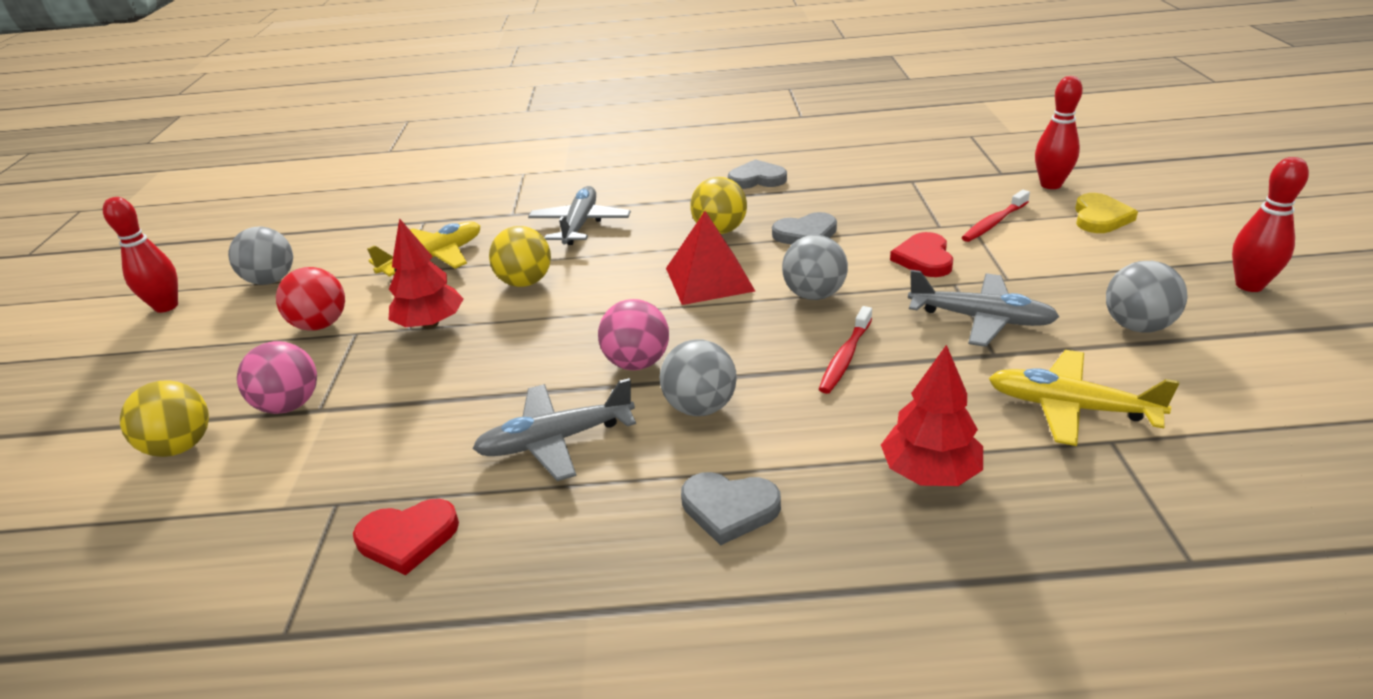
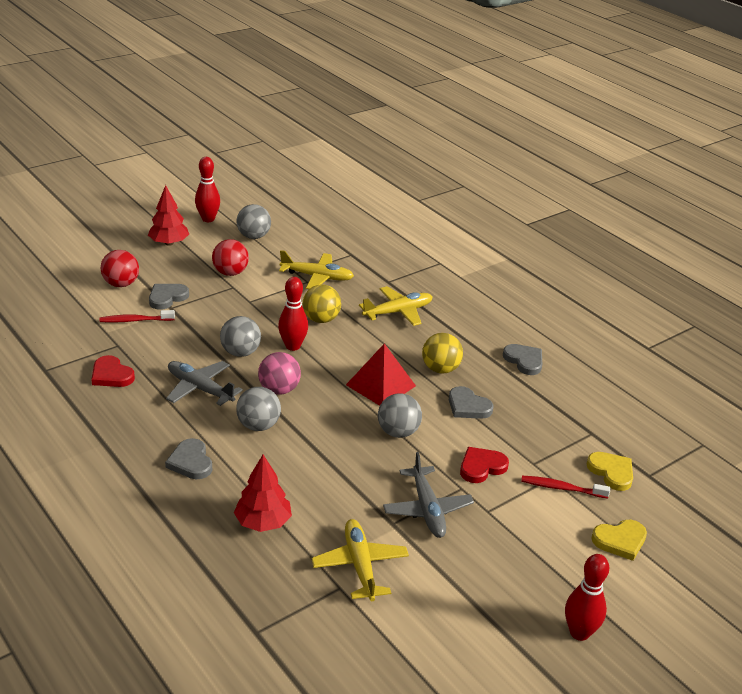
camera: 50 degrees right, 0 degrees up
(181, 446) = (121, 284): yellow ball -> red ball
(290, 405) = (167, 297): pink ball -> grey heart
(430, 324) = (258, 306): red tree -> red tree (169, 243)
(580, 225) = (398, 312): grey plane -> yellow plane
(845, 357) = (342, 464): red toothbrush -> red toothbrush (135, 320)
(984, 189) = (611, 472): none -> yellow heart
(1050, 185) = (652, 505): red bowling pin -> red bowling pin (292, 346)
(1137, 326) = (475, 581): grey ball -> grey ball (240, 352)

